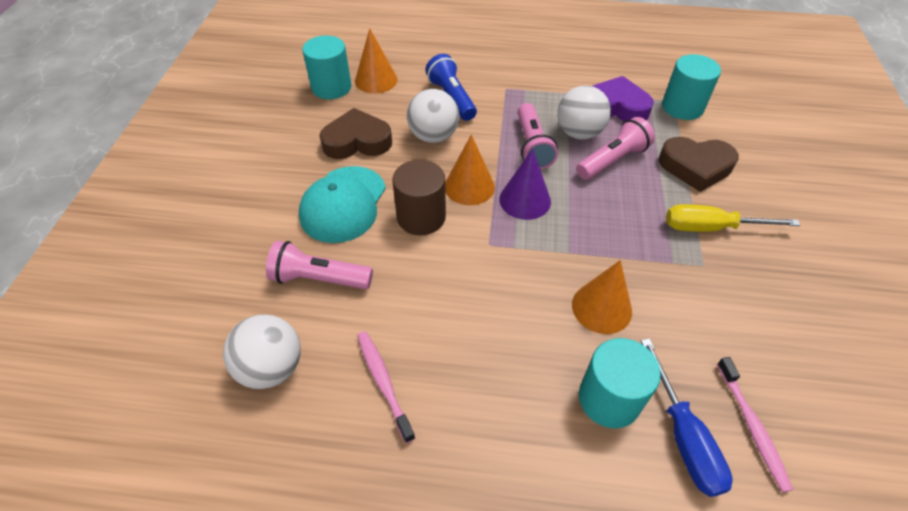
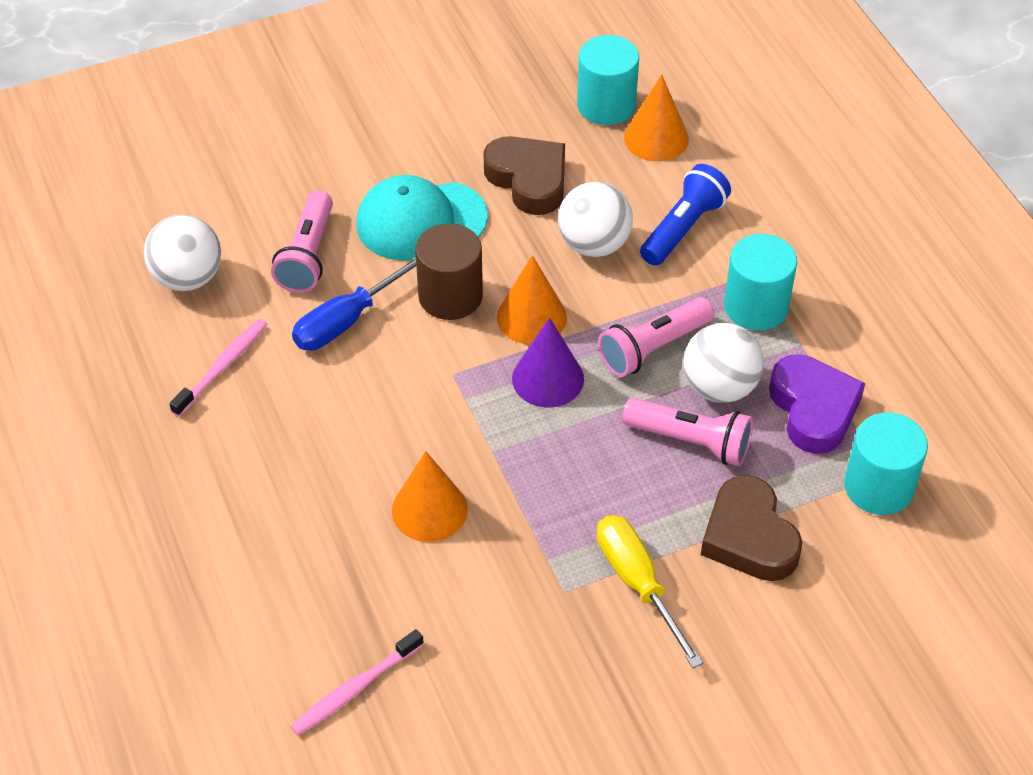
camera: 60 degrees right, 0 degrees up
(319, 278) = (308, 255): pink flashlight -> pink flashlight turned 150 degrees counterclockwise
(609, 399) = (314, 554): turquoise cylinder -> turquoise cylinder (756, 306)
(683, 437) = (307, 630): blue screwdriver -> blue screwdriver (347, 321)

